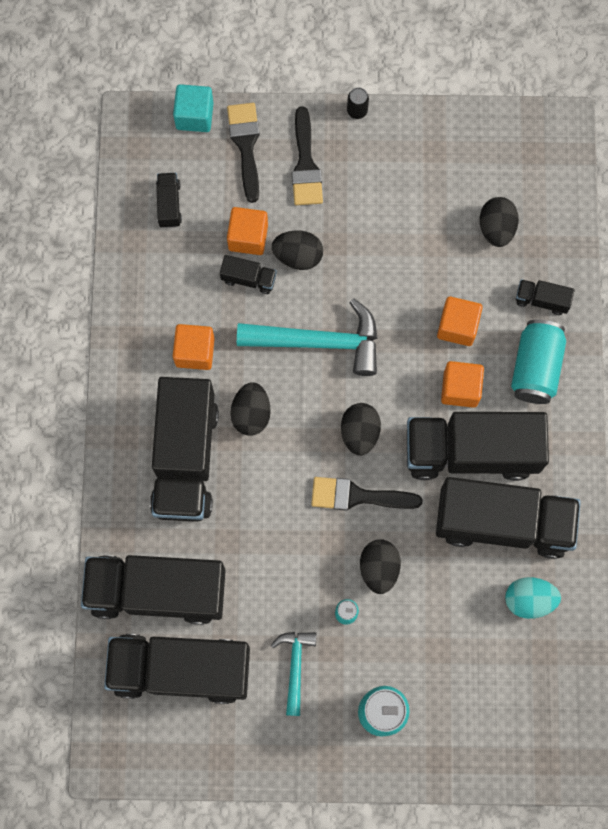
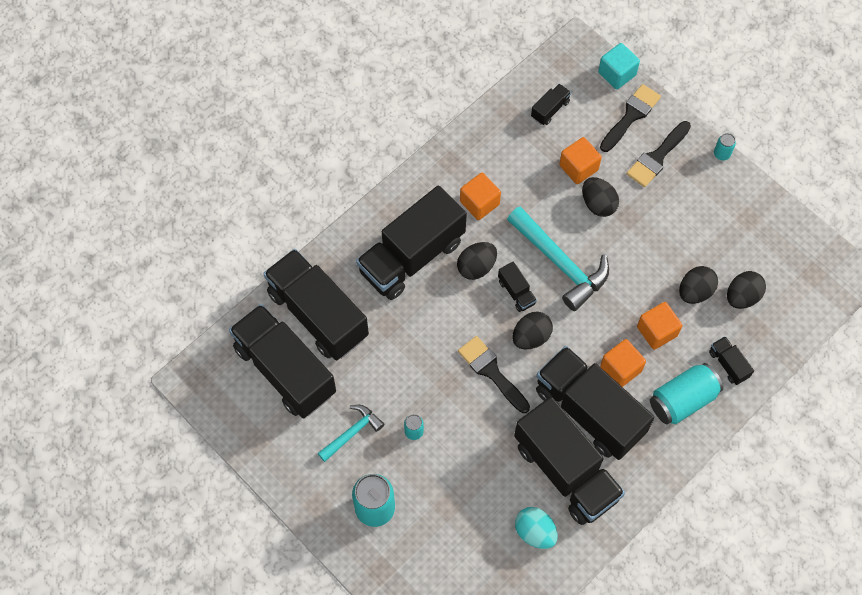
camera: 45 degrees right, 10 degrees down
(248, 279) = (554, 191): black truck -> black truck (516, 292)
(357, 111) = (721, 154): black can -> turquoise can
(379, 568) = (461, 425): black egg -> black egg (695, 292)

